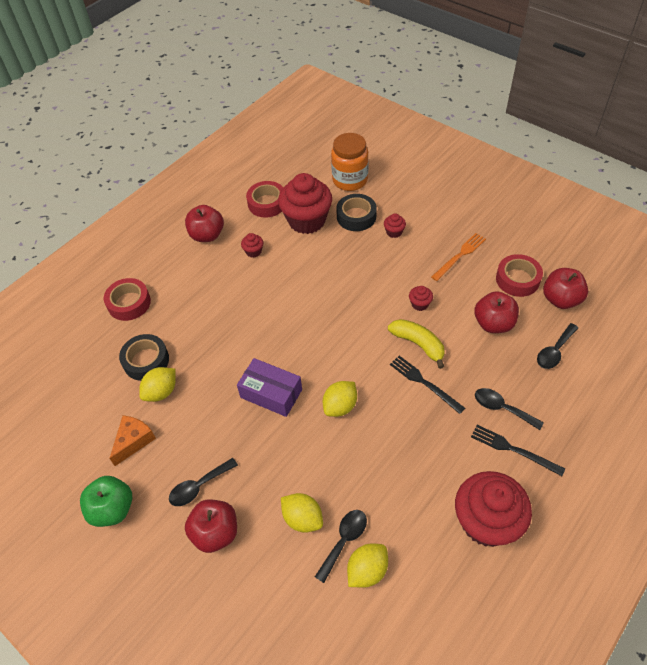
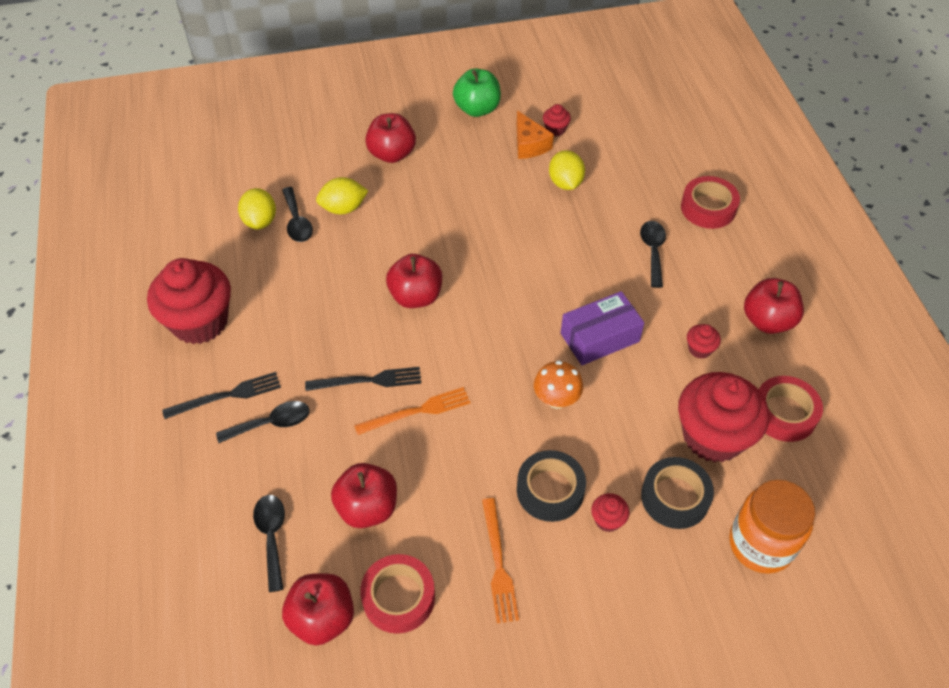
camera: 125 degrees right, 0 degrees up
(146, 361) = (614, 188): black tape -> black tape (550, 490)
(198, 486) = (442, 163): black spoon -> black spoon (653, 251)
(271, 393) = (484, 255): purple box -> purple box (599, 337)
(340, 406) = (416, 296): yellow lemon -> red apple
(346, 290) = (556, 399): none -> orange mushroom
(418, 344) = (417, 411): yellow banana -> orange fork
(419, 304) = (467, 455): red cupcake -> red cupcake (555, 129)

